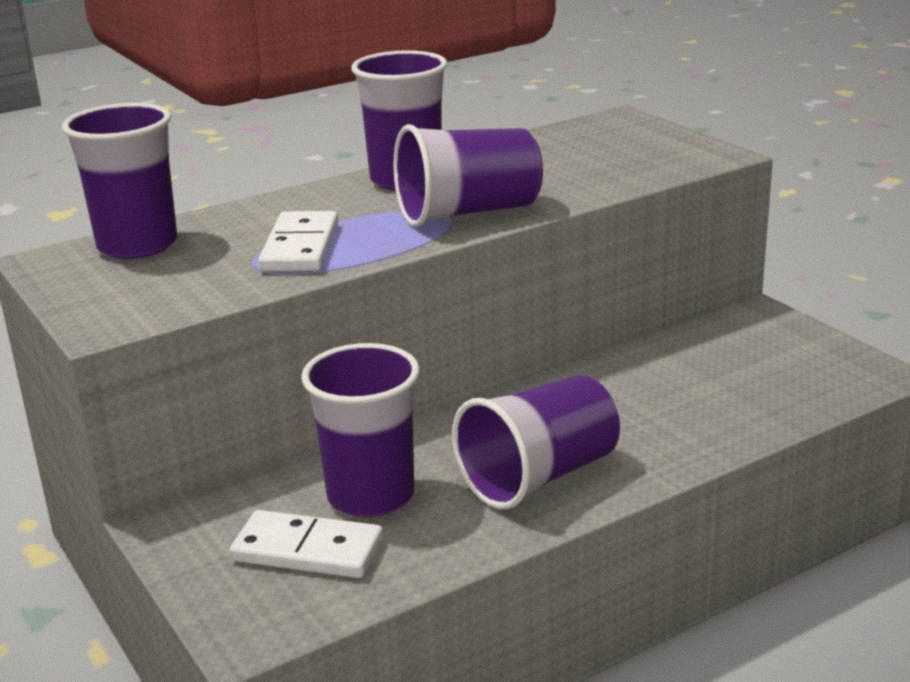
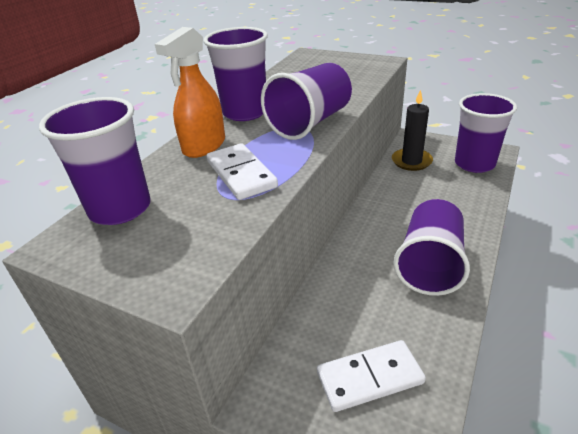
camera: 30 degrees left, 10 degrees up
(302, 207) = (204, 146): none -> orange spray bottle
(371, 496) = (360, 318): purple cup -> purple cup (474, 164)
(704, 346) = (411, 161): none -> black candle

